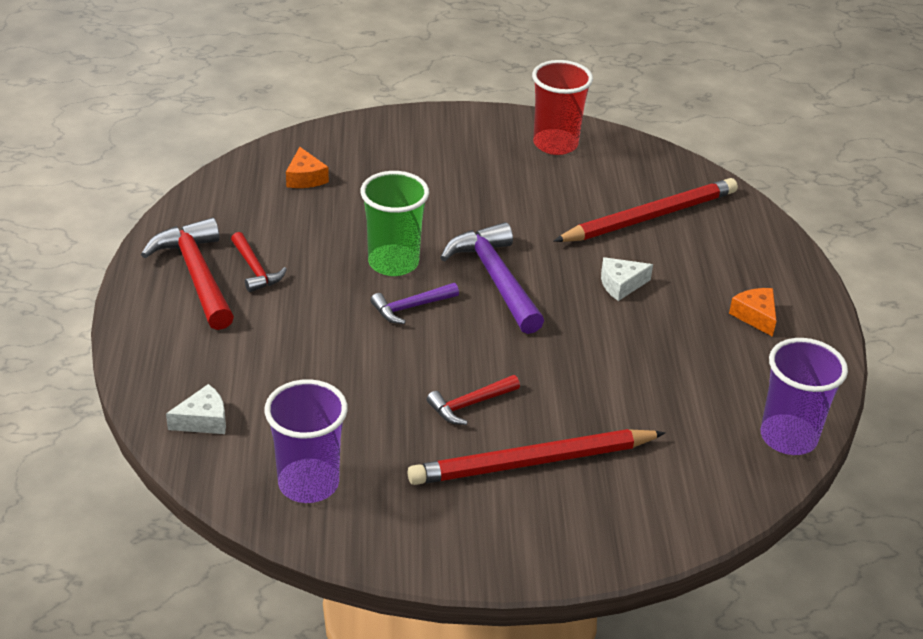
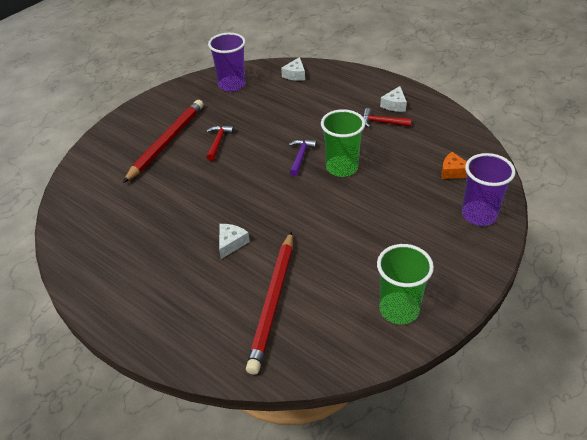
camera: 135 degrees right, 5 degrees up
(197, 275) = (394, 105): red hammer -> white cheese
(496, 279) = (289, 197): purple hammer -> none
(555, 144) = (399, 309): red cup -> green cup
(755, 316) = (142, 283): orange cheese -> none
(788, 437) = (67, 229): purple cup -> purple cup (479, 215)

